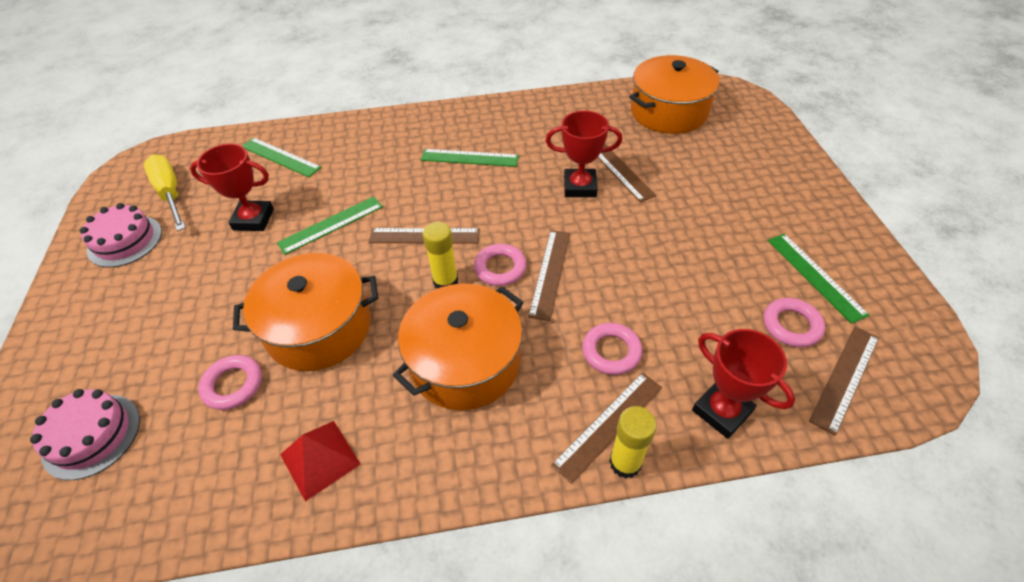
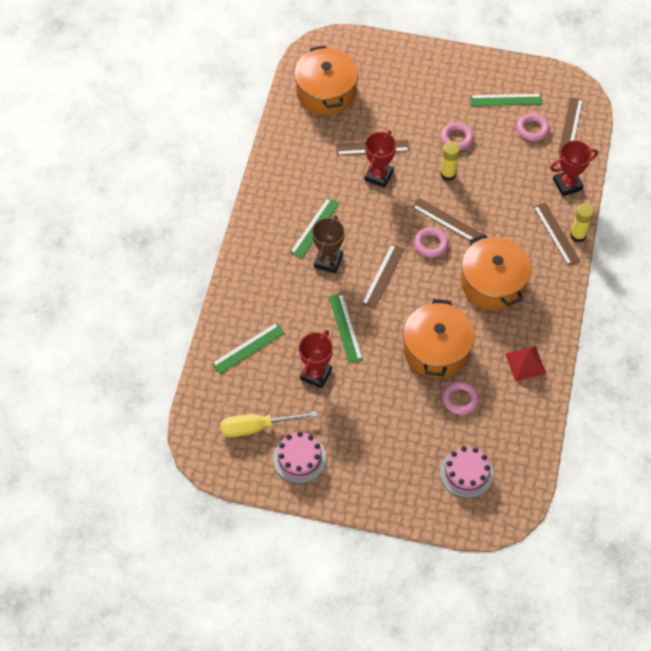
camera: 70 degrees left, 10 degrees up
(426, 182) = (328, 261): none -> brown trophy
(445, 281) = (428, 275): yellow glue stick -> yellow glue stick (448, 174)
(611, 351) = (514, 214): pink ring -> pink ring (456, 138)
(844, 377) = (570, 126): brown ruler -> brown ruler turned 45 degrees clockwise

